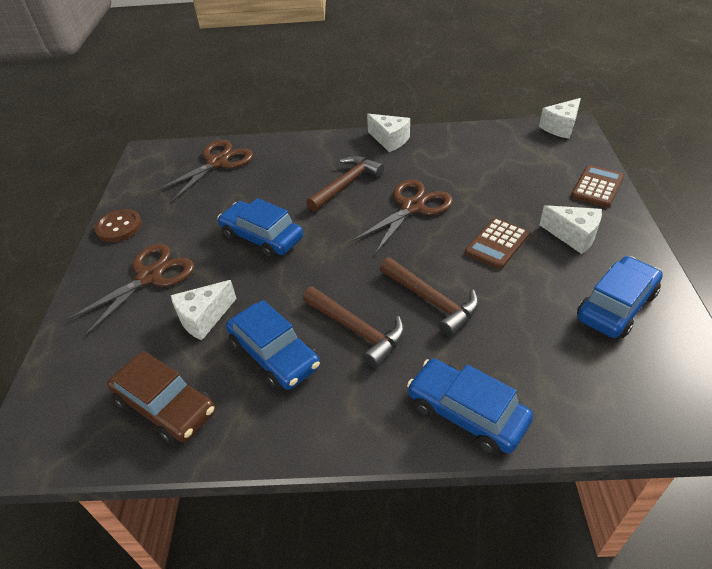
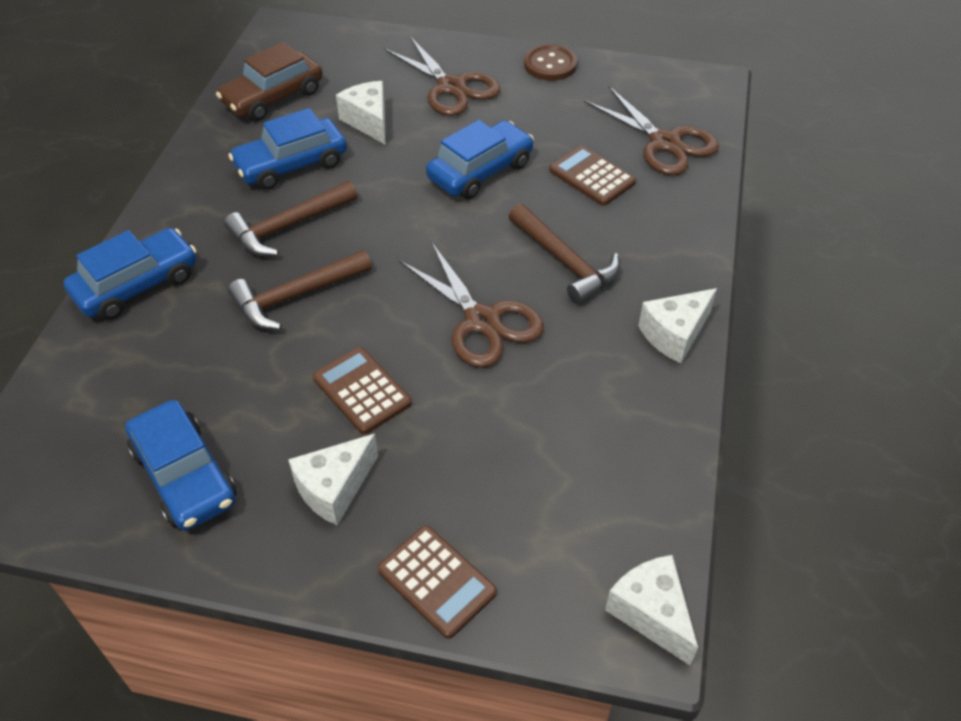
camera: 100 degrees right, 5 degrees up
(259, 186) = (591, 176): none -> brown calculator

